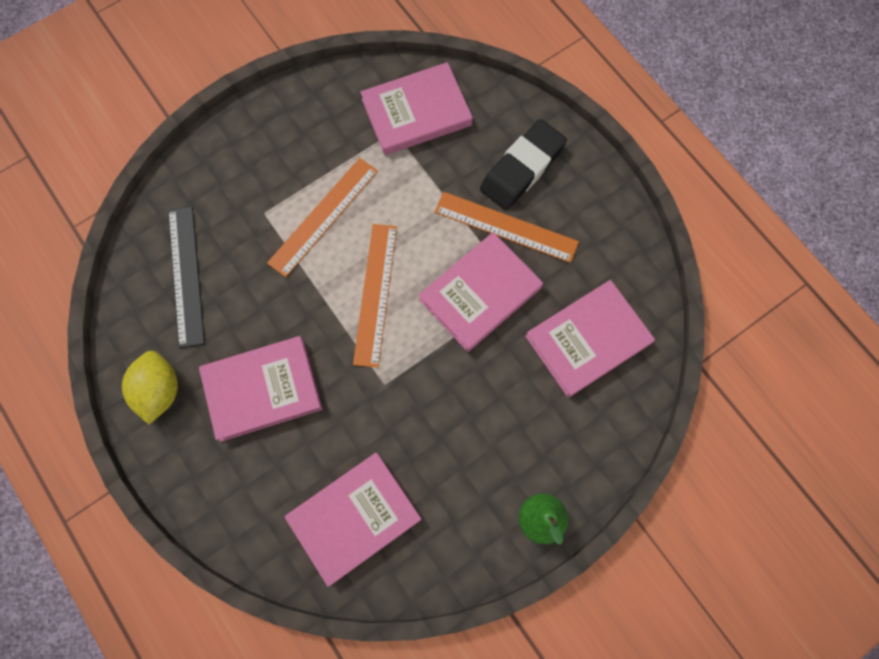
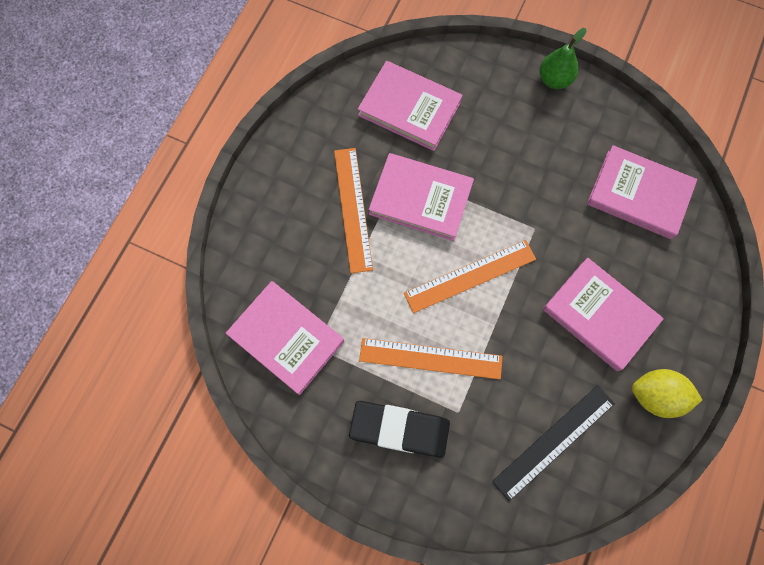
camera: 120 degrees left, 0 degrees up
(160, 390) = (655, 395): yellow lemon -> yellow lemon turned 45 degrees clockwise
(522, 168) = (293, 223): black eraser -> black eraser (400, 429)

